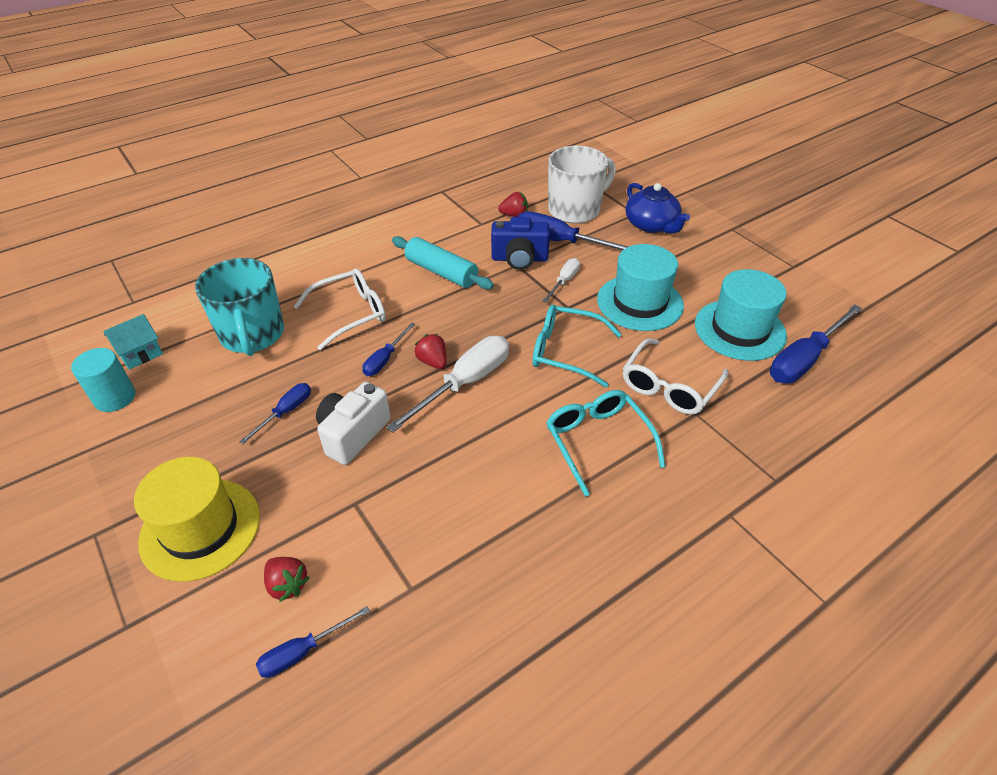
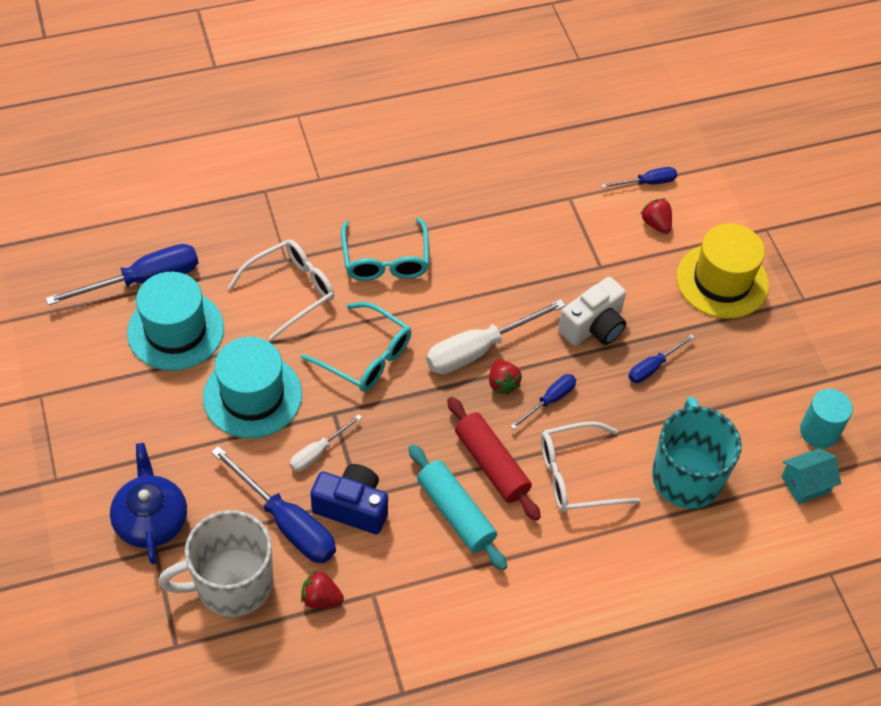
camera: 165 degrees left, 10 degrees up
(423, 305) = (491, 464): none -> red rolling pin

